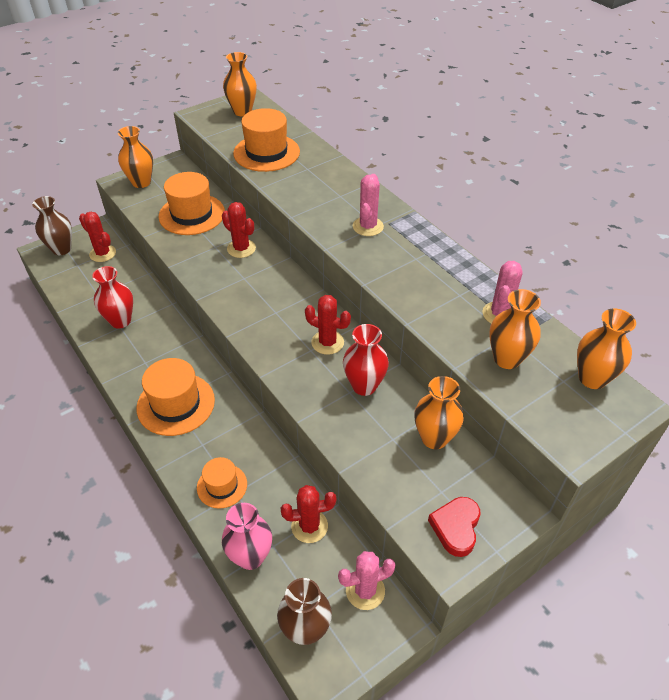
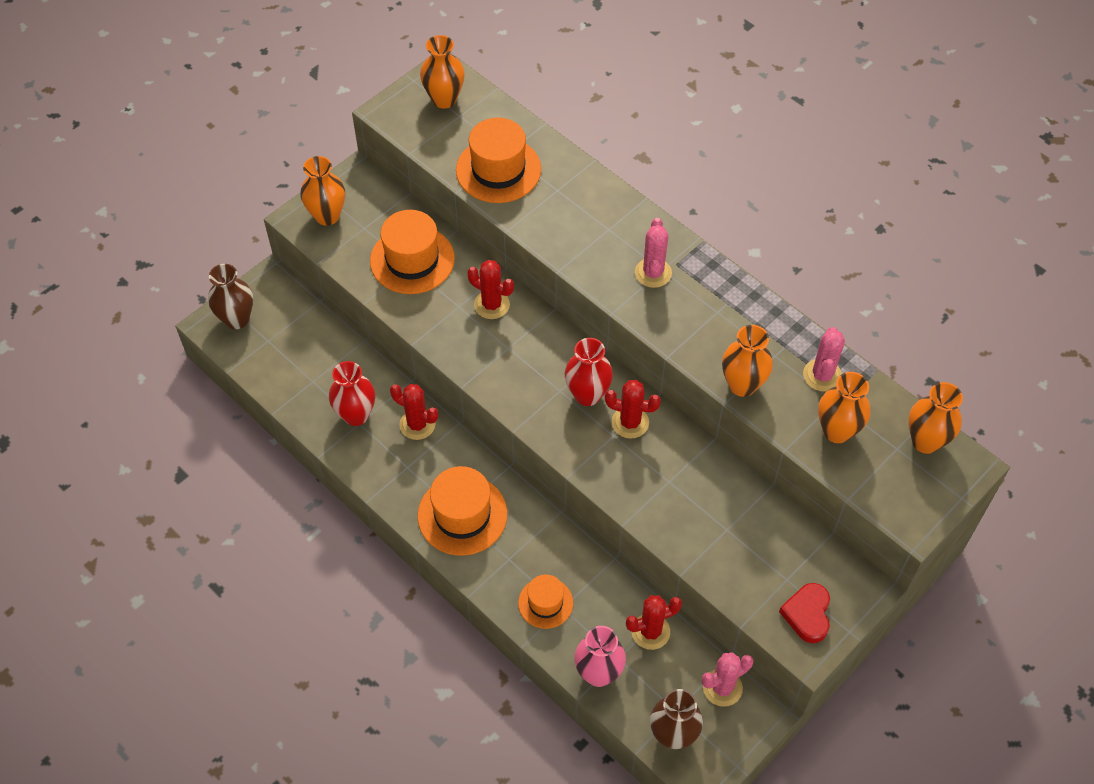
camera: 10 degrees left, 10 degrees up
(103, 253) = (294, 318): red cactus -> red cactus (417, 424)
(364, 386) = (683, 471): red vase -> red vase (587, 394)
(434, 438) = (769, 522): orange vase -> orange vase (742, 385)

